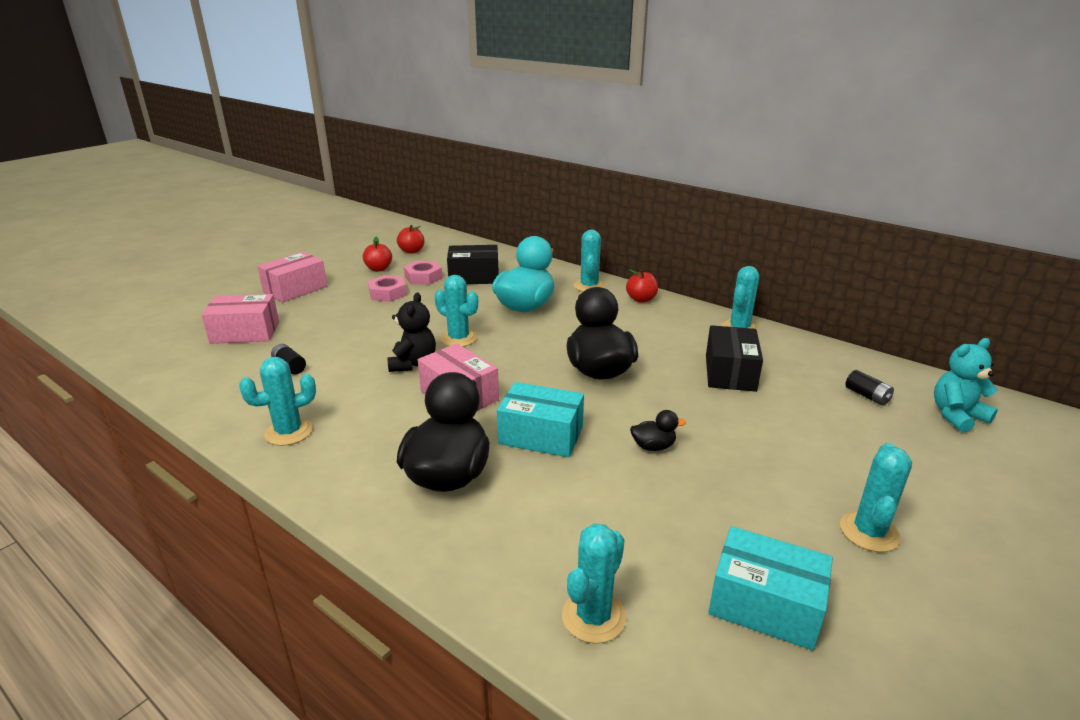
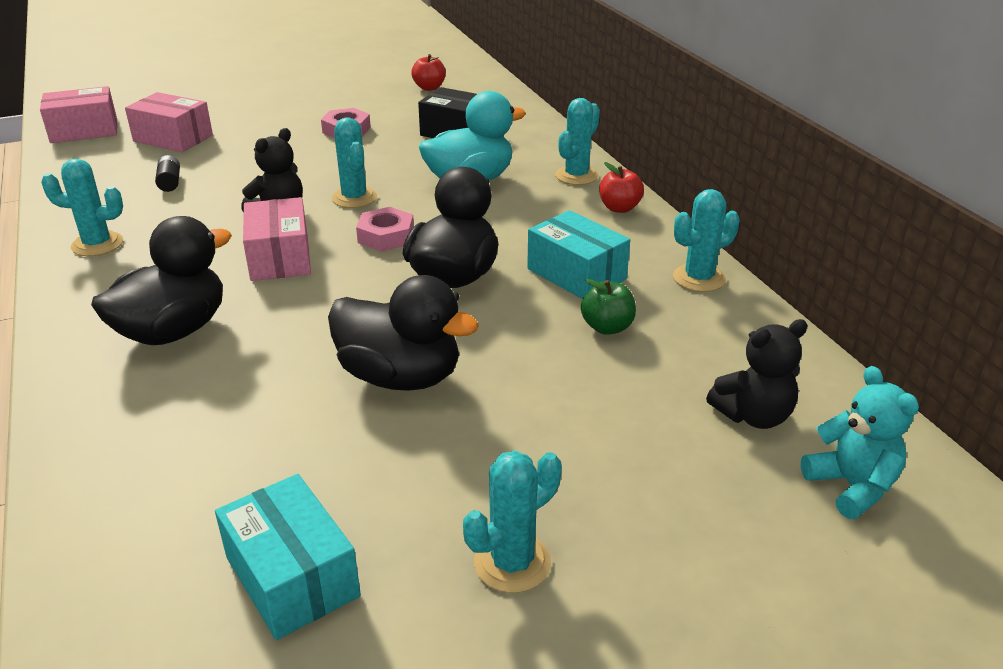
camera: 30 degrees right, 5 degrees up
(295, 289) = (266, 105): pink box -> pink box (84, 131)
(378, 269) = (370, 101): red apple -> none
(423, 277) = (404, 121): pink nut -> pink nut (386, 236)
(541, 435) = (304, 324): turquoise box -> turquoise box (576, 274)
(593, 616) = (127, 509): turquoise cactus -> none
(653, 446) = (400, 377): black duck -> black duck, size x2.27
(730, 372) = (607, 327): black box -> green apple
(867, 396) = (753, 416): black battery -> black teddy bear
(956, 416) = (851, 486): turquoise teddy bear -> turquoise teddy bear turned 60 degrees clockwise

